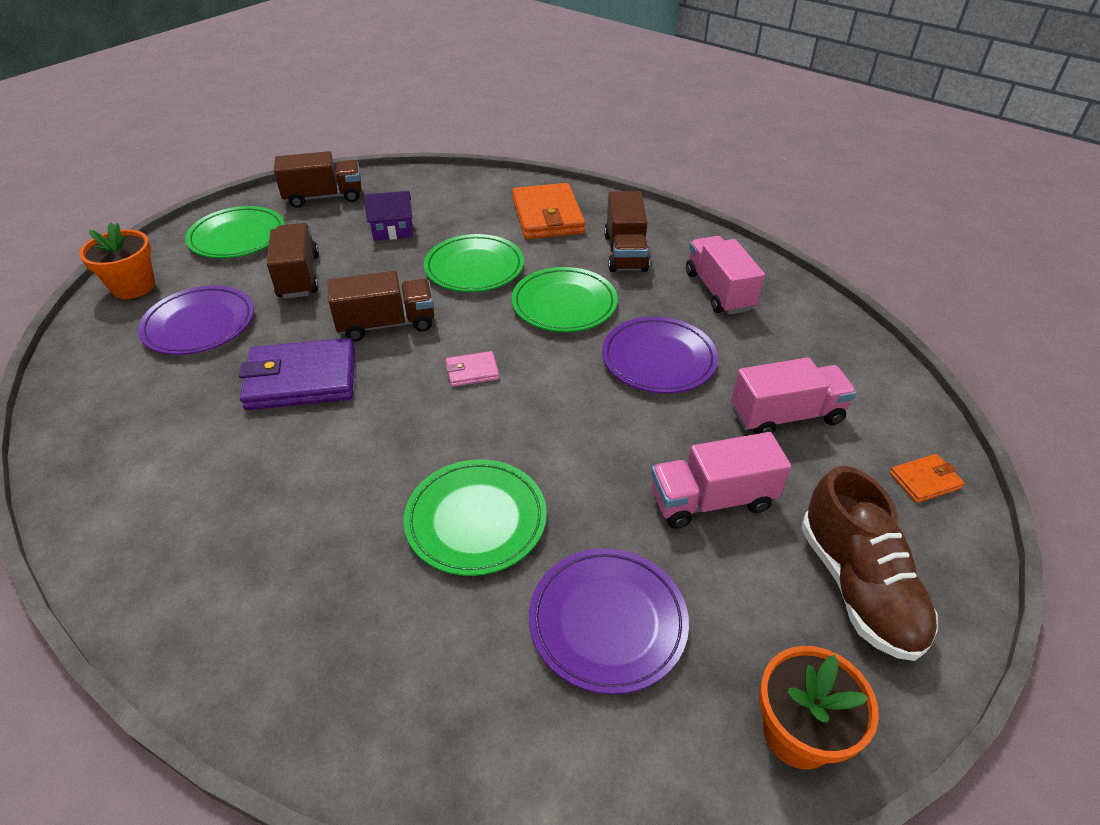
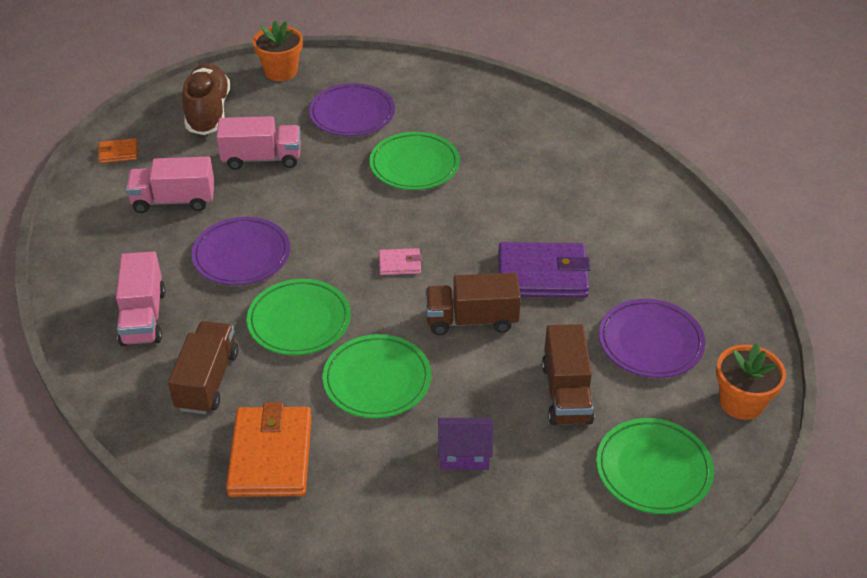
camera: 170 degrees left, 0 degrees up
(324, 197) = (558, 539): brown truck -> none

